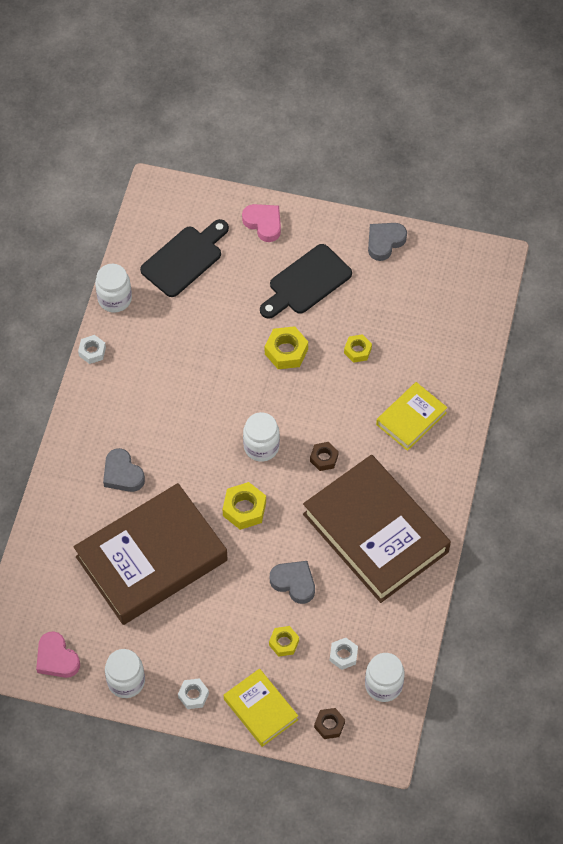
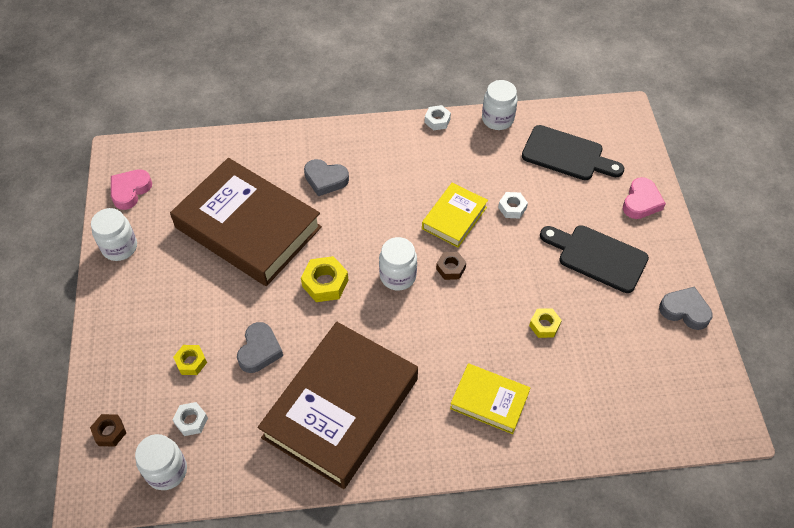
camera: 70 degrees right, 5 degrees down
(122, 474) = (325, 179): grey heart -> grey heart turned 105 degrees counterclockwise
(193, 695) = (117, 303): white nut -> white nut (512, 208)
(260, 709) = (114, 364): yellow book -> yellow book (454, 218)
(286, 351) = (511, 264): yellow nut -> none
(324, 458) = (407, 333): brown nut -> brown nut (450, 268)

